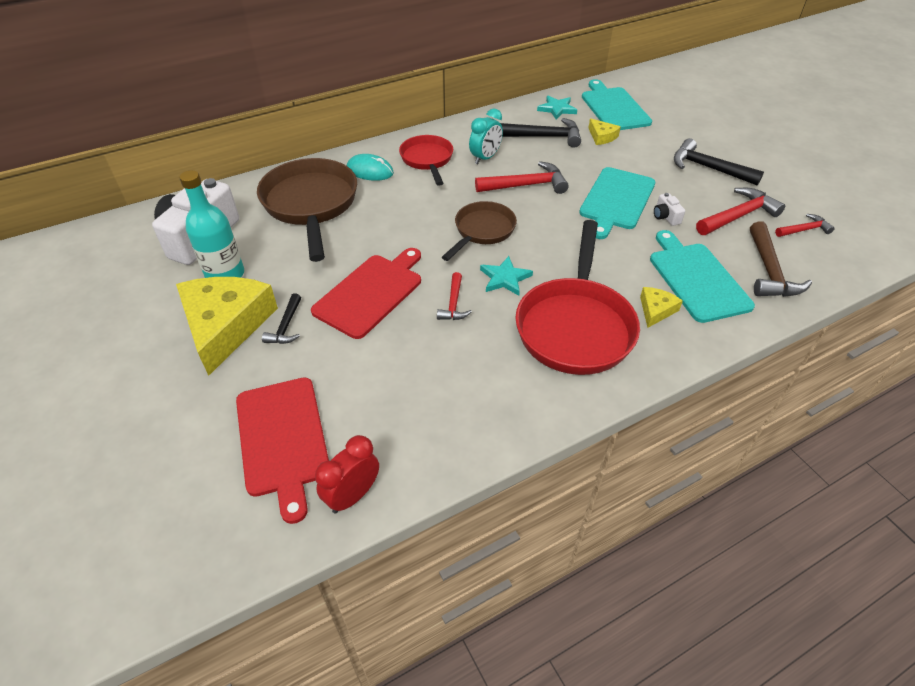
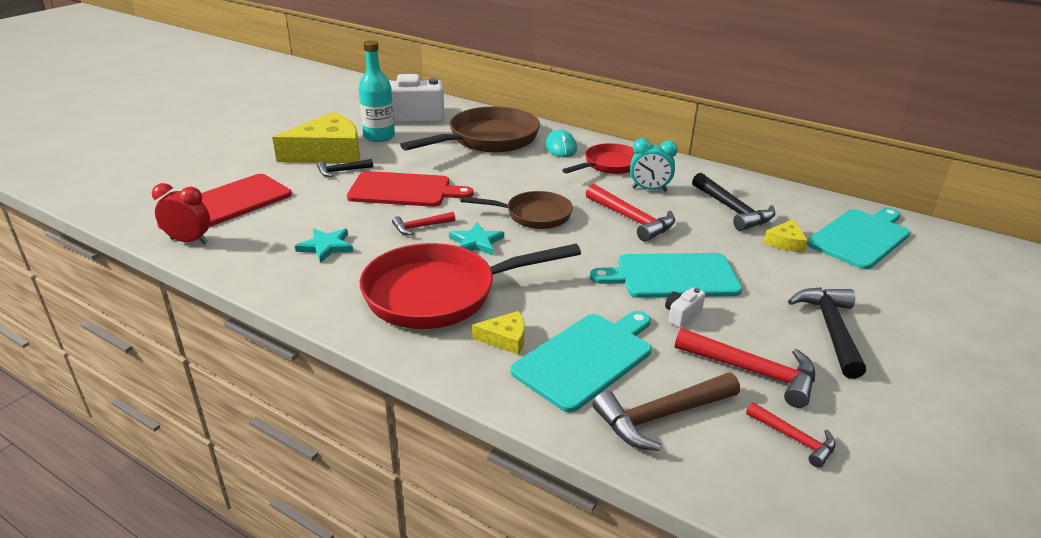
camera: 60 degrees right, 15 degrees down
(557, 109) = (798, 205): turquoise star -> turquoise star (326, 246)

